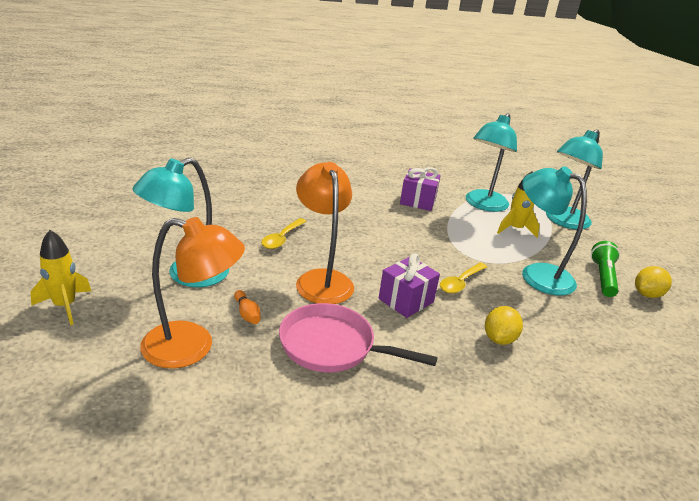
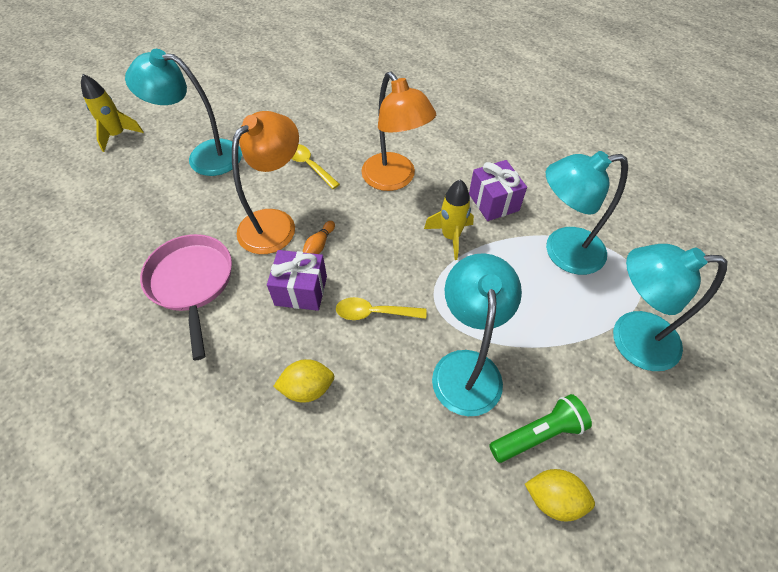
camera: 55 degrees right, 25 degrees up
(192, 347) = (126, 215): orange lamp -> orange lamp (394, 179)
(247, 314) = (188, 214): orange bowling pin -> orange bowling pin (319, 245)
(282, 238) = (309, 165): yellow spoon -> yellow spoon turned 60 degrees clockwise
(515, 229) = (544, 304): yellow rocket -> yellow rocket (450, 237)

